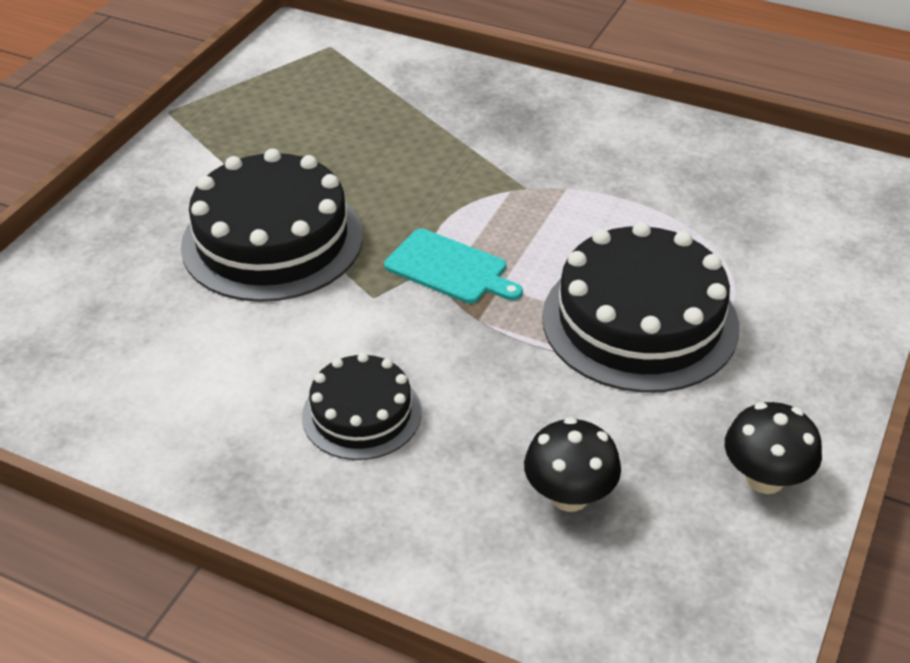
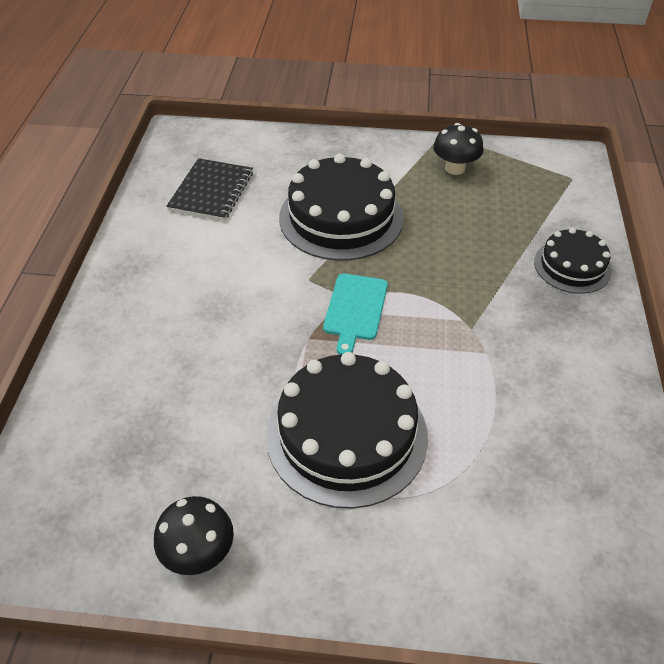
camera: 70 degrees right, 5 degrees up
(117, 357) = (211, 191): none -> black notebook
(362, 414) = (198, 305): black cake -> black cake (572, 266)
(569, 496) = (153, 430): black mushroom -> black mushroom (455, 168)

